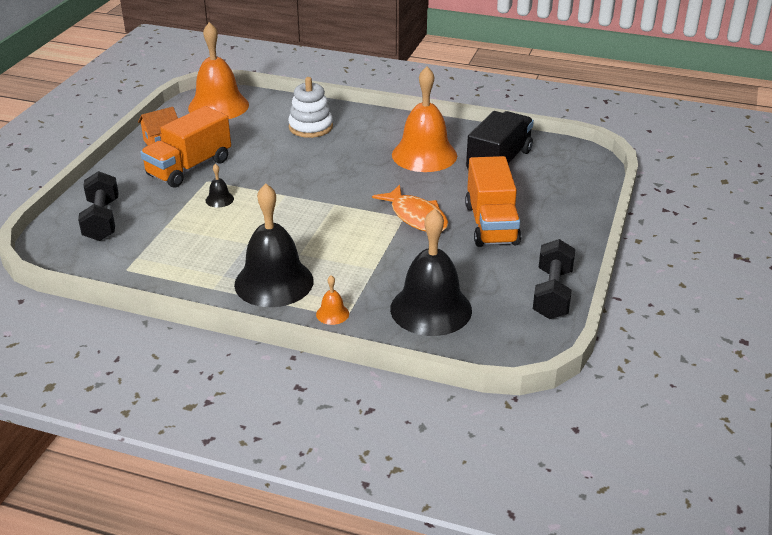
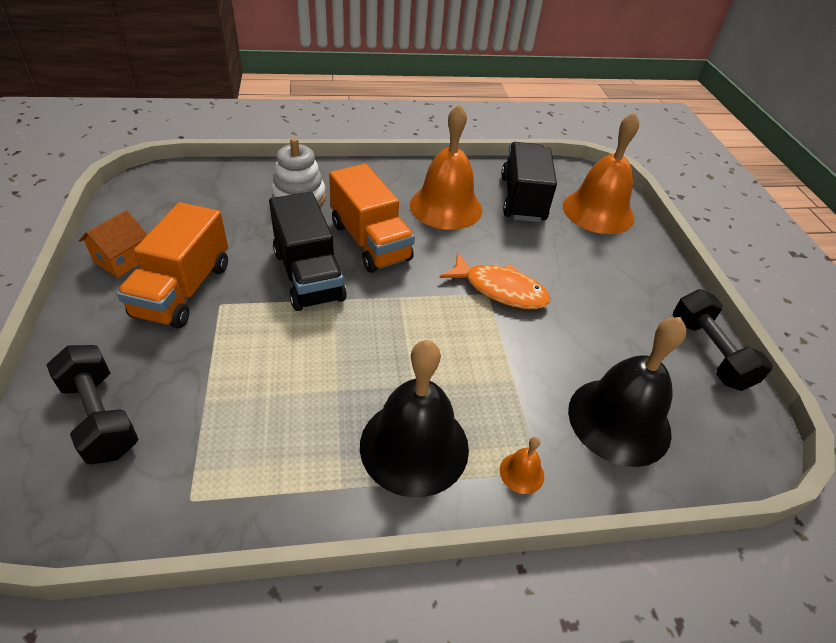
camera: 30 degrees left, 10 degrees up
(218, 106) = (168, 191): orange bell -> orange bell (598, 211)
(219, 199) = (255, 329): black bell -> none
(278, 177) = (308, 275): none -> black truck
(491, 224) = (579, 278): orange truck -> orange truck (370, 242)

